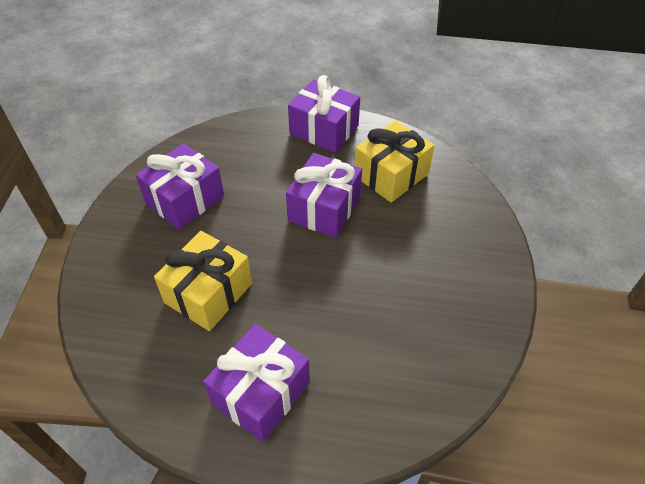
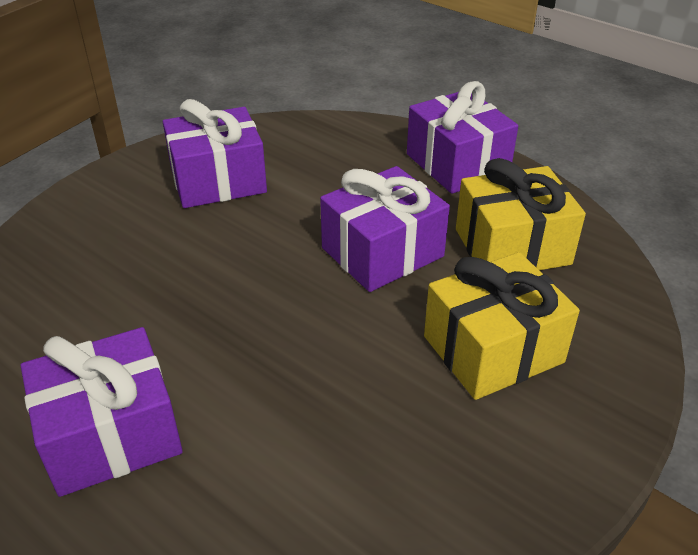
camera: 30 degrees right, 10 degrees down
(208, 293) = (154, 289): yellow gift -> yellow gift (493, 349)

